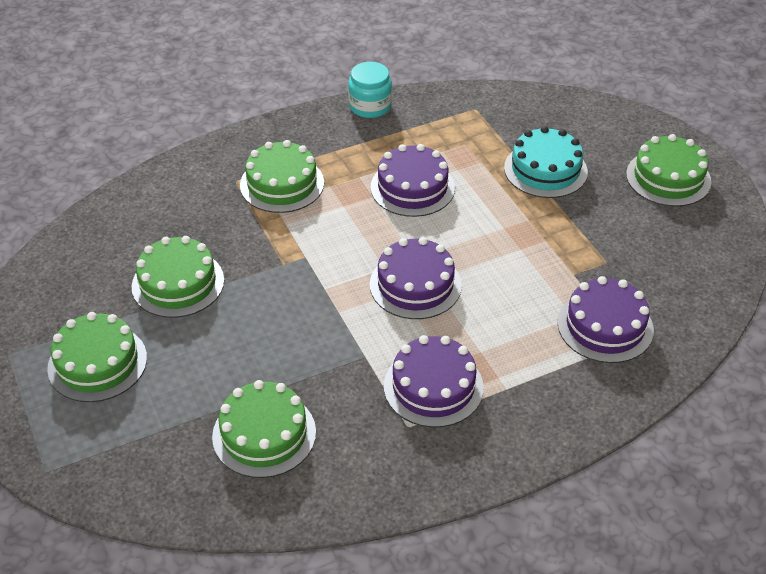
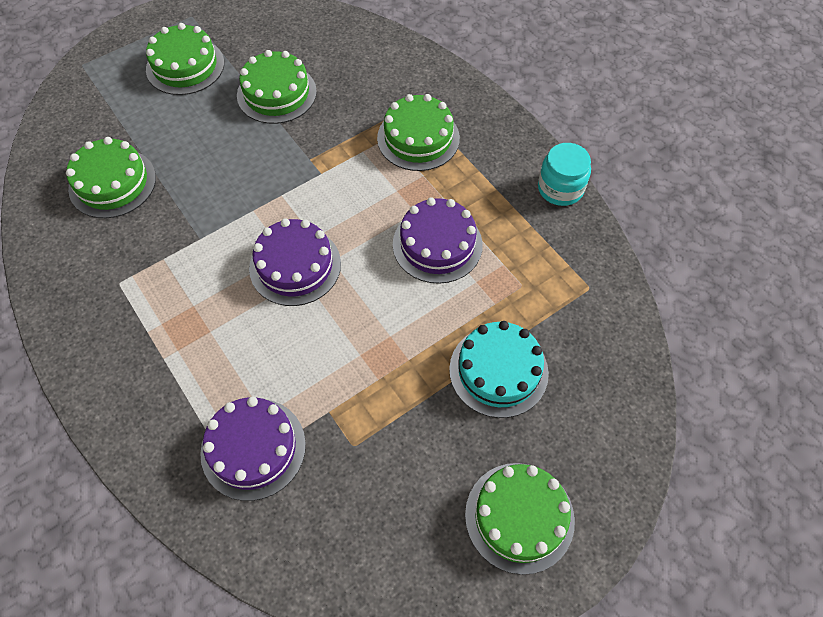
camera: 80 degrees right, 15 degrees up
(433, 386) = (165, 297): purple cake -> none

